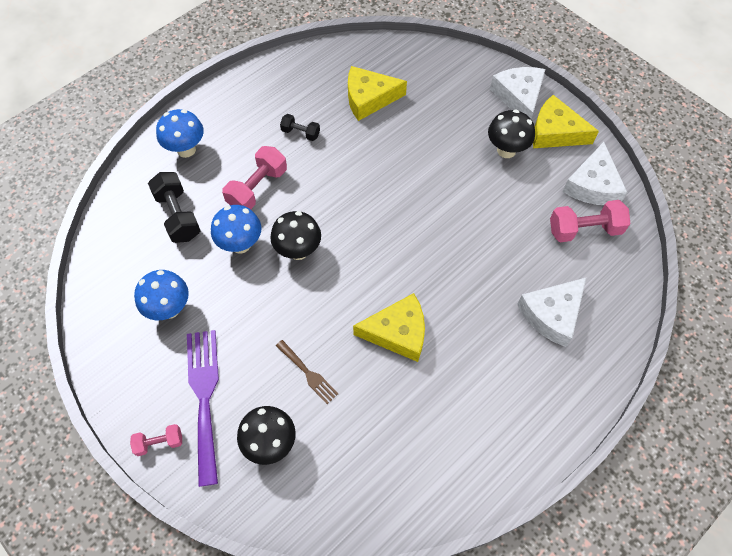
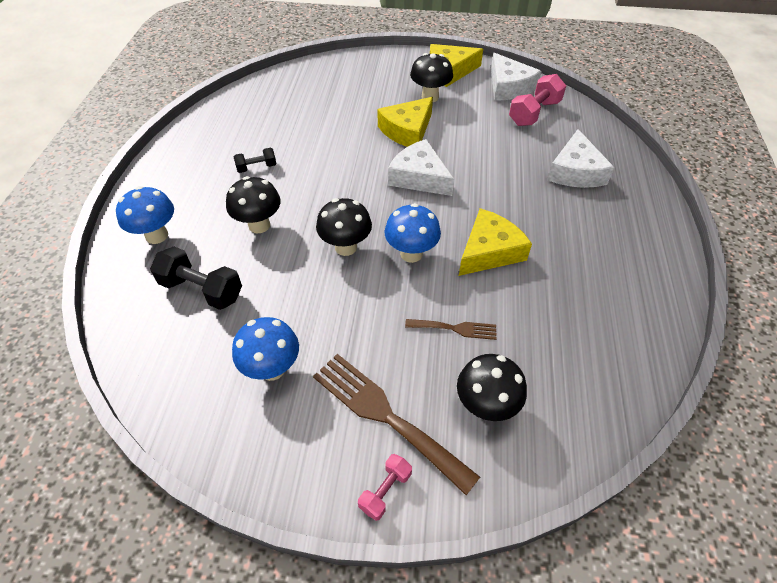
camera: 40 degrees left, 10 degrees down
(204, 396) = (385, 415): purple fork -> brown fork
(240, 244) = (288, 274): blue mushroom -> blue mushroom (411, 254)
(257, 188) = (259, 225): pink dumbbell -> black mushroom
(369, 98) = (290, 117): yellow cheese -> yellow cheese (407, 131)
(519, 97) = (402, 64): white cheese -> white cheese (419, 177)

